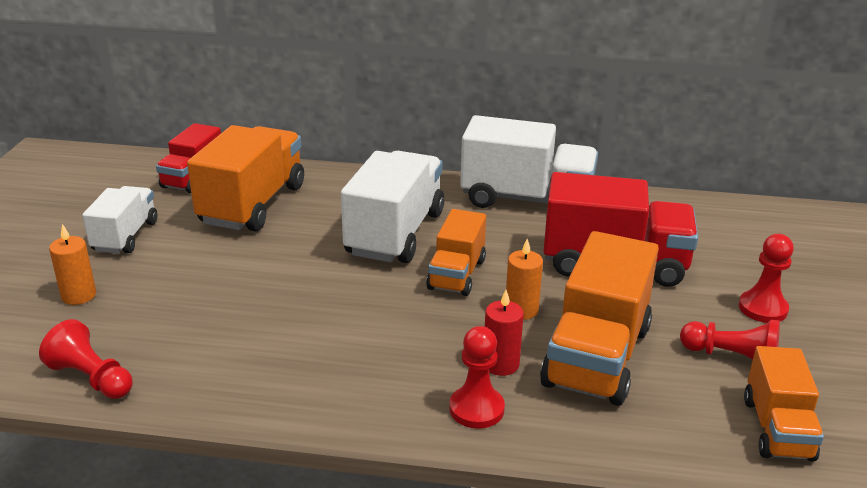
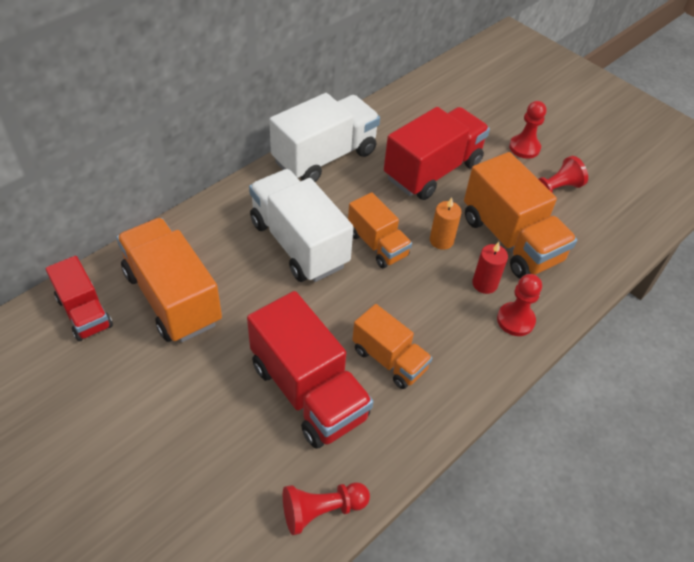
camera: 55 degrees left, 20 degrees up
(79, 295) = (197, 473): orange candle -> none
(125, 236) = (134, 402): white truck -> none
(223, 313) = (309, 391): none -> red truck
(777, 429) = (616, 216): orange truck -> orange truck (389, 359)

